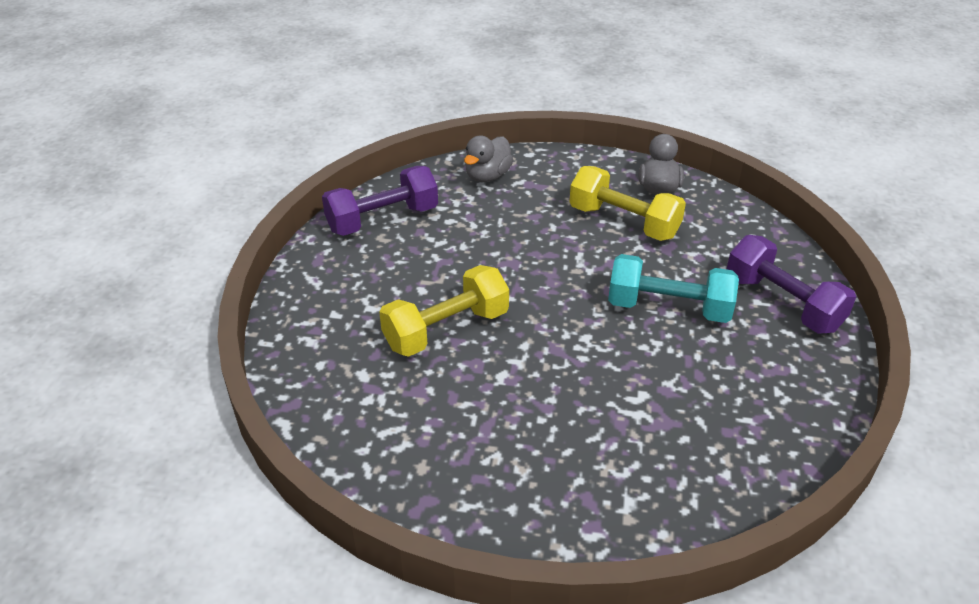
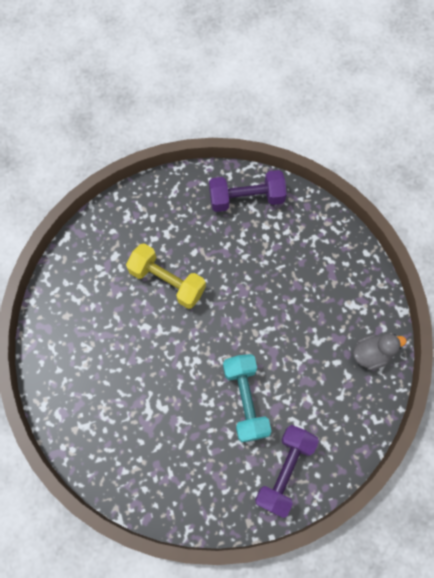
camera: 65 degrees right, 30 degrees up
(382, 219) = (246, 198): purple dumbbell -> purple dumbbell turned 45 degrees counterclockwise
(487, 176) = (325, 237): grey duck -> none
(624, 222) = (320, 344): yellow dumbbell -> none

